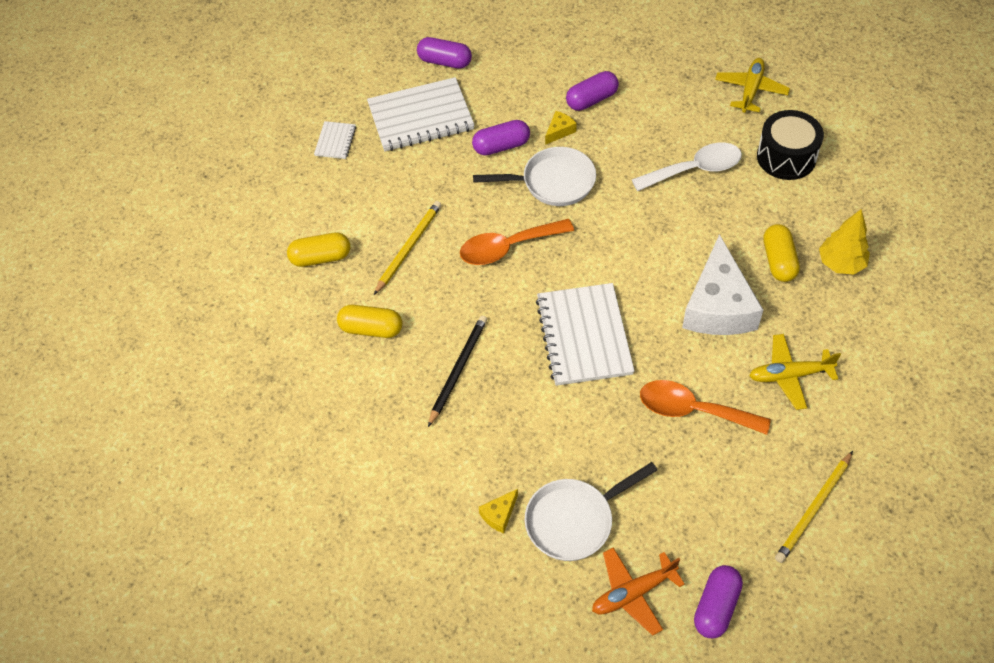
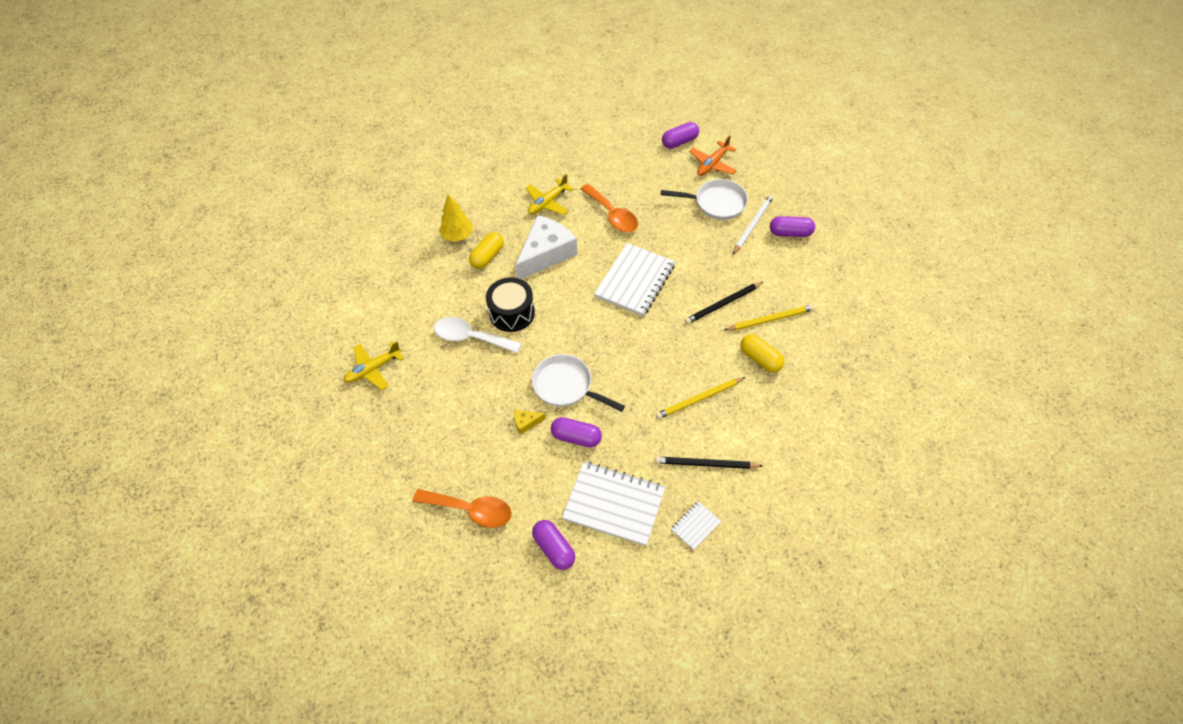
camera: 145 degrees left, 0 degrees up
(321, 257) = (765, 429): yellow capsule -> none
(360, 193) = (705, 464): none -> black pencil
(499, 514) = (752, 225): yellow cheese -> white pencil
(508, 247) = (634, 359): orange spoon -> orange spoon (470, 510)
(591, 100) = (480, 433): purple capsule -> purple capsule (790, 233)
(633, 593) = (712, 164): orange plane -> orange plane turned 120 degrees clockwise
(786, 157) = (410, 310): black drum -> black drum (512, 313)
(789, 375) = (547, 203): yellow plane -> yellow plane turned 105 degrees clockwise
(813, 509) = (599, 150): yellow pencil -> yellow pencil (770, 319)

